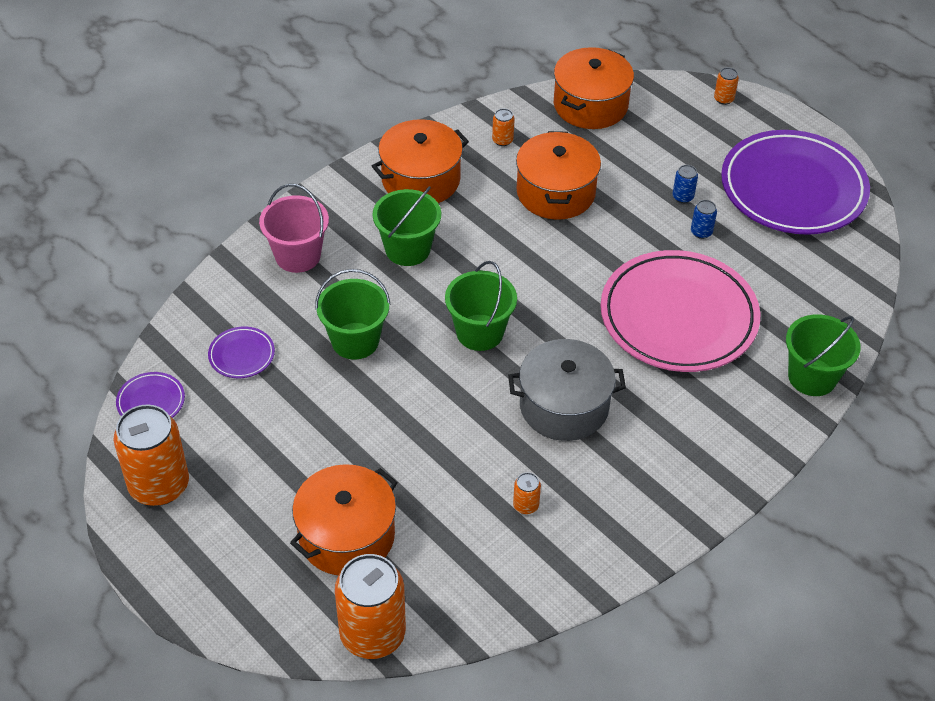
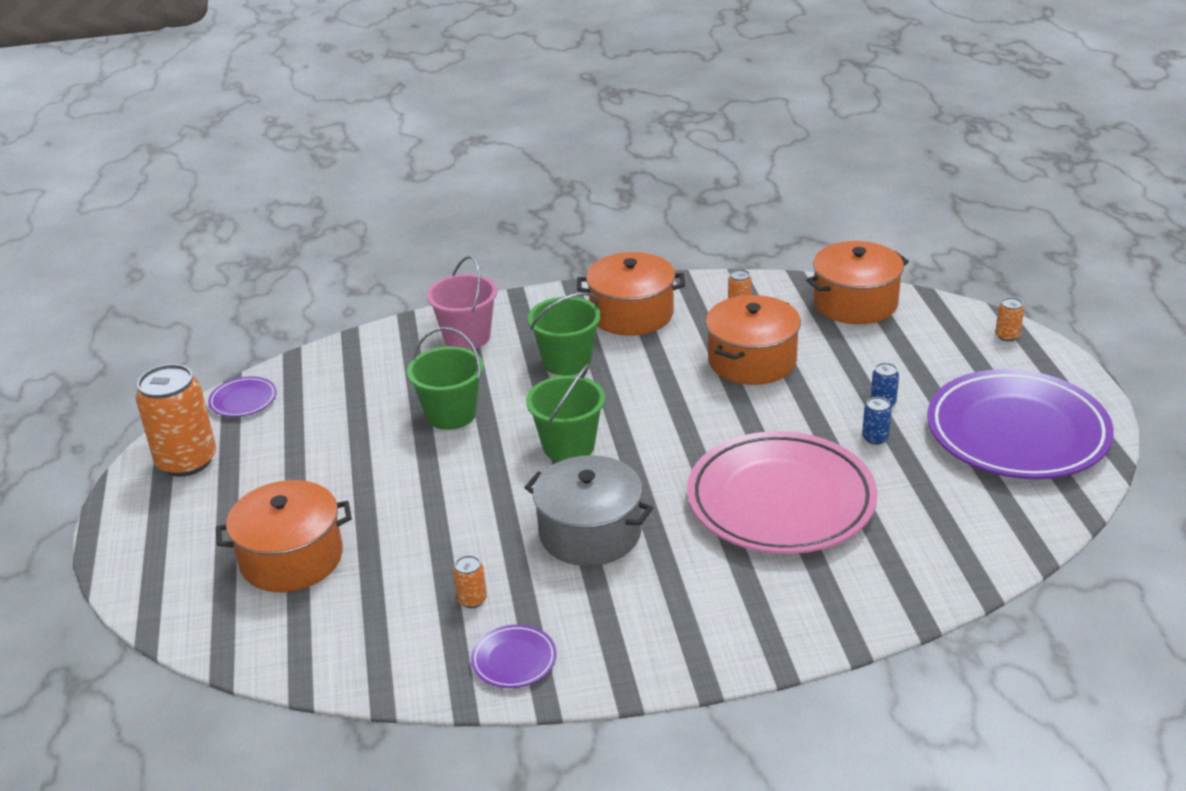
camera: 35 degrees right, 15 degrees down
(242, 355) = (347, 392): purple plate -> purple plate (514, 660)
(372, 634) = (233, 644): orange can -> none
(812, 377) = (882, 605): green bucket -> none

